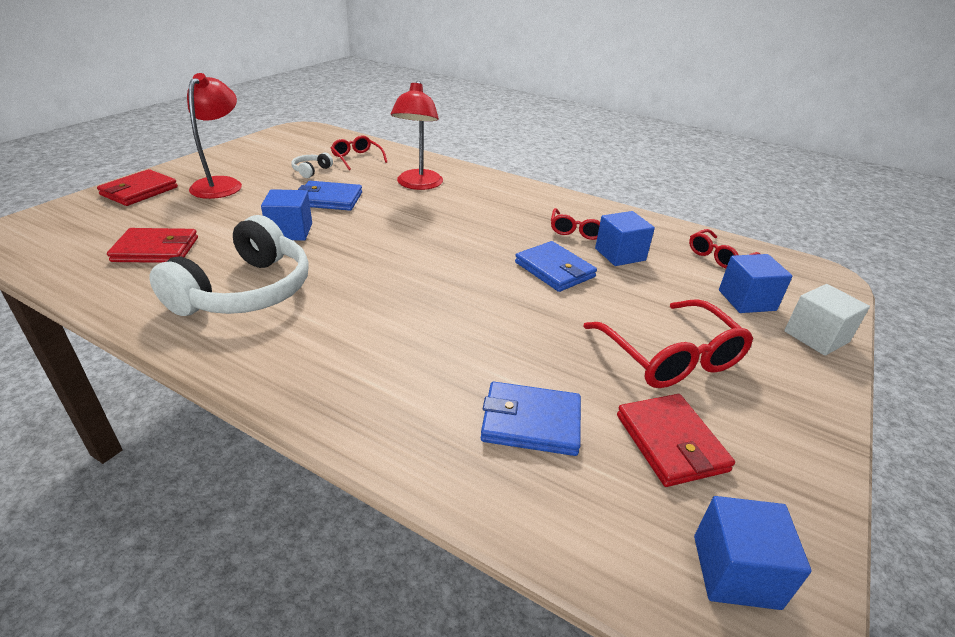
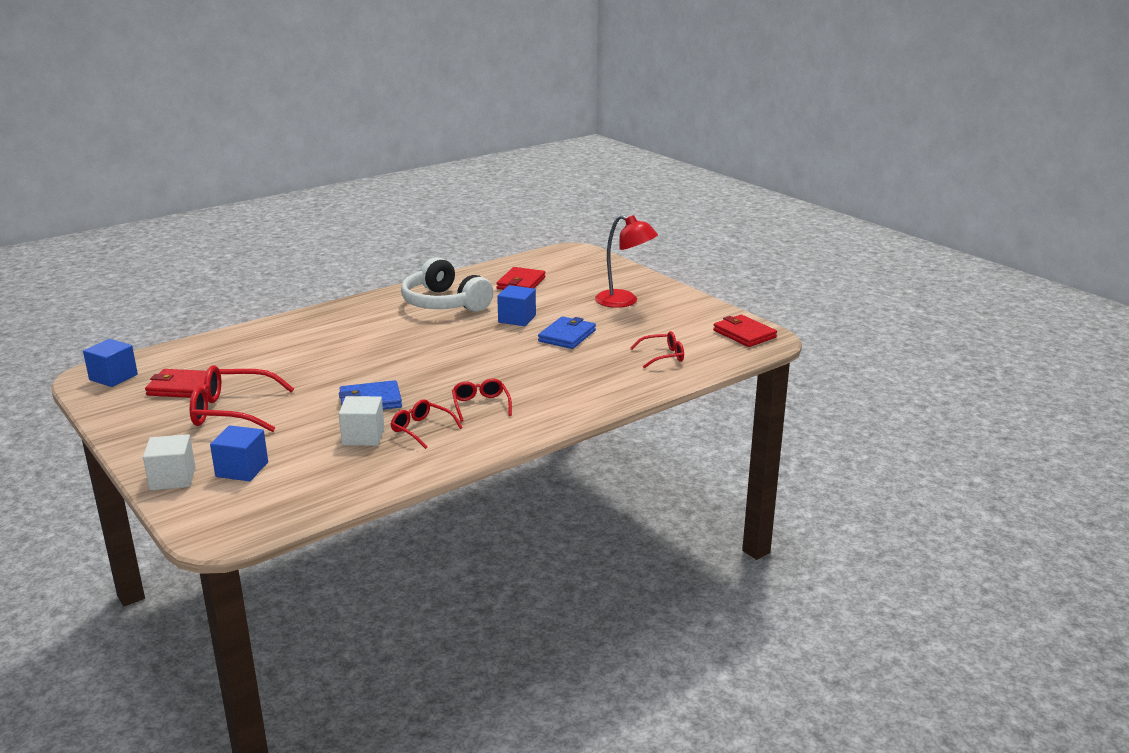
camera: 115 degrees right, 10 degrees down
(139, 191) = (624, 278): red wallet -> red wallet (744, 334)
(311, 171) = (638, 334): white headphones -> none
(418, 185) = (576, 375): red lamp -> none
(530, 422) = (243, 357): blue wallet -> none
(620, 254) = (363, 436): blue cube -> white cube
(718, 256) = (309, 487): red glasses -> red glasses (480, 405)

